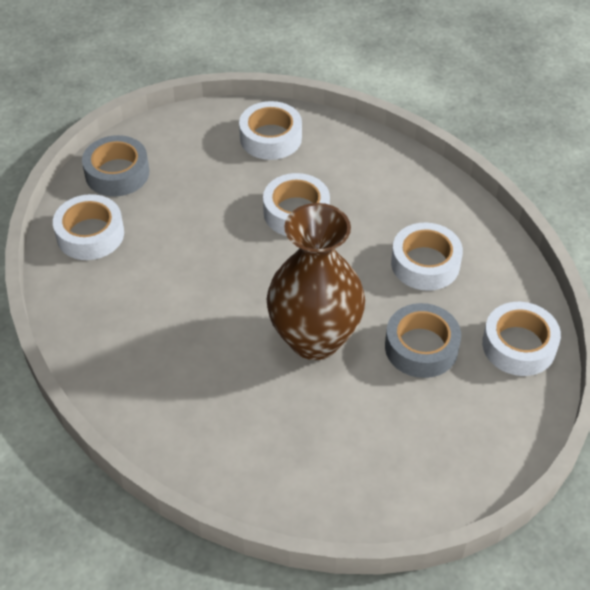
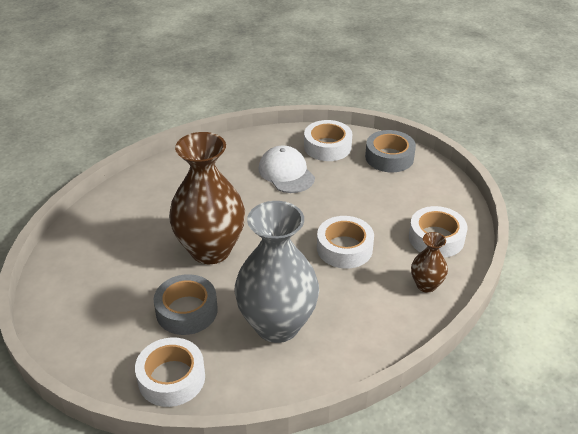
camera: 95 degrees right, 10 degrees down
(151, 275) = (286, 173): none -> white cap
(345, 148) = (426, 285): none -> brown vase
(425, 263) = (277, 325): white tape -> grey vase

